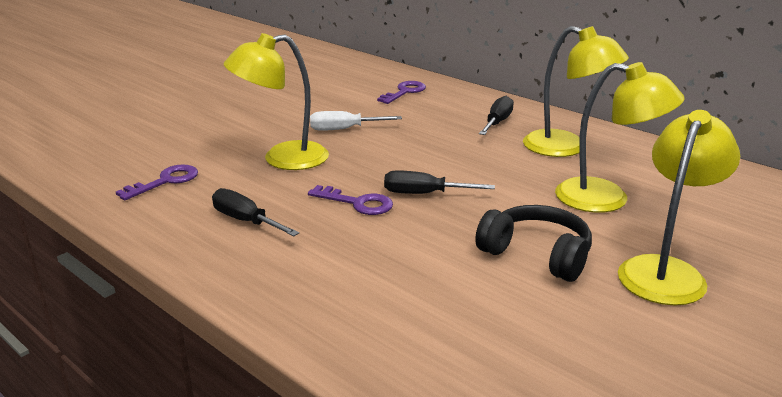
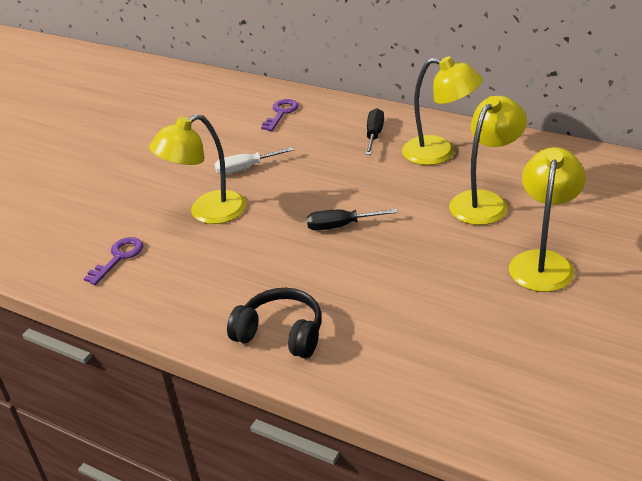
camera: 10 degrees left, 10 degrees up
(246, 221) = (208, 283): black screwdriver -> none
(357, 203) = (291, 246): purple key -> none
(537, 255) = (446, 267): black headphones -> black headphones (281, 334)
(607, 199) = (485, 201): yellow lamp -> yellow lamp turned 60 degrees counterclockwise

